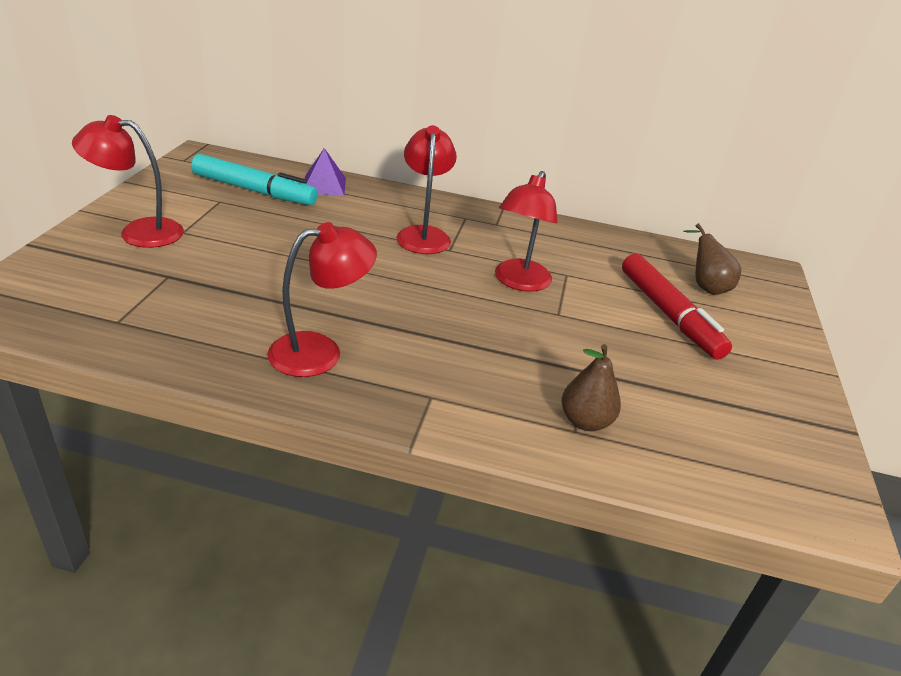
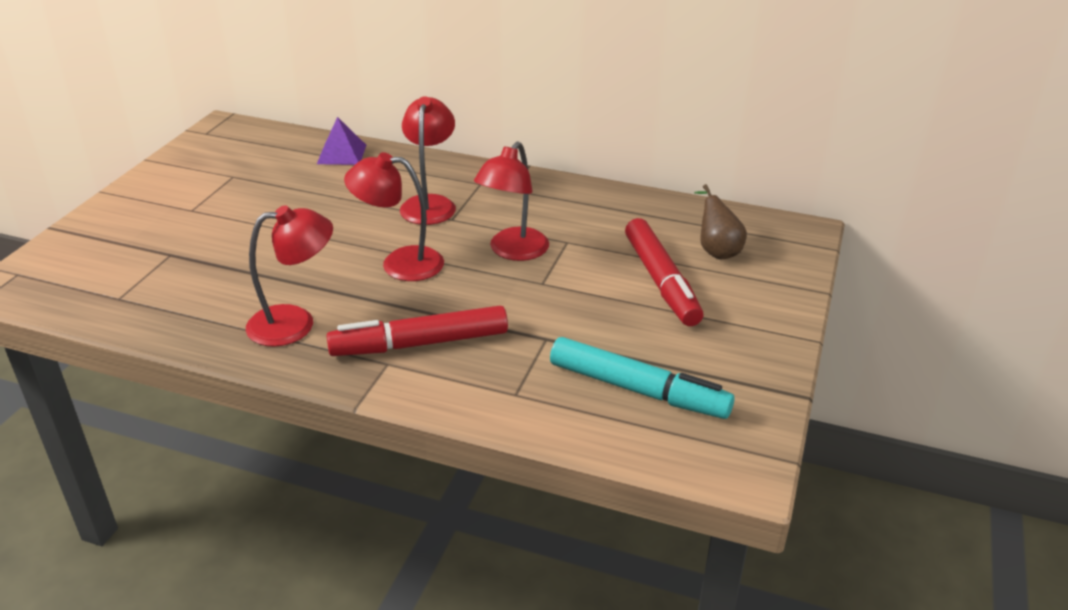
camera: 10 degrees right, 0 degrees up
(139, 232) = (150, 212): red lamp -> red lamp (400, 263)
(254, 191) = (269, 163): turquoise marker -> turquoise marker (638, 390)
(458, 375) = (419, 343): none -> red marker
(585, 421) = (529, 386): brown pear -> none

